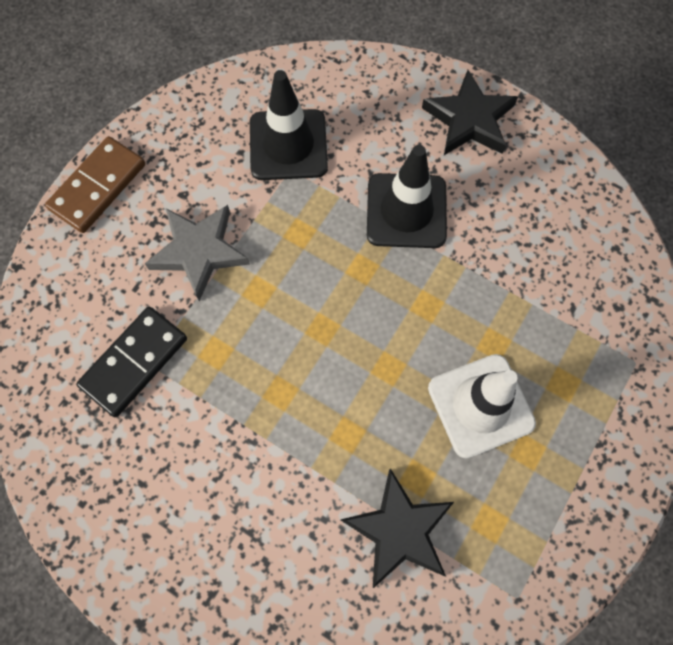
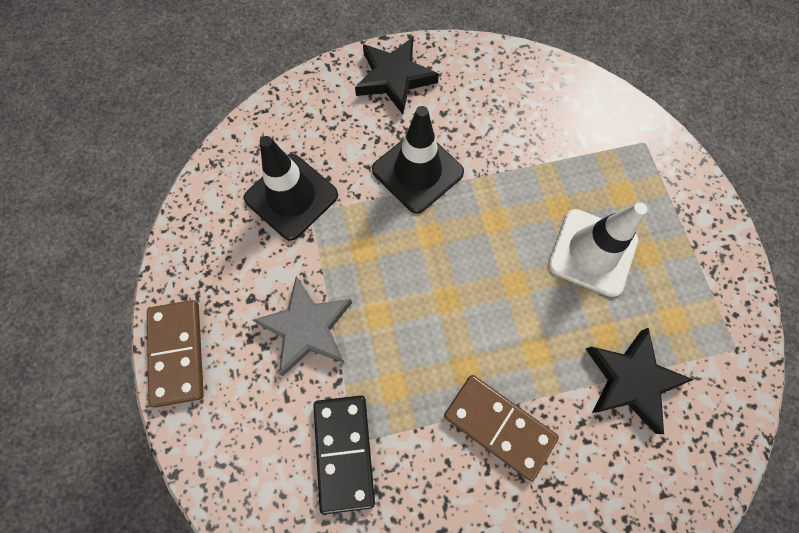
camera: 45 degrees left, 0 degrees up
(259, 457) = (499, 426): none -> brown domino

